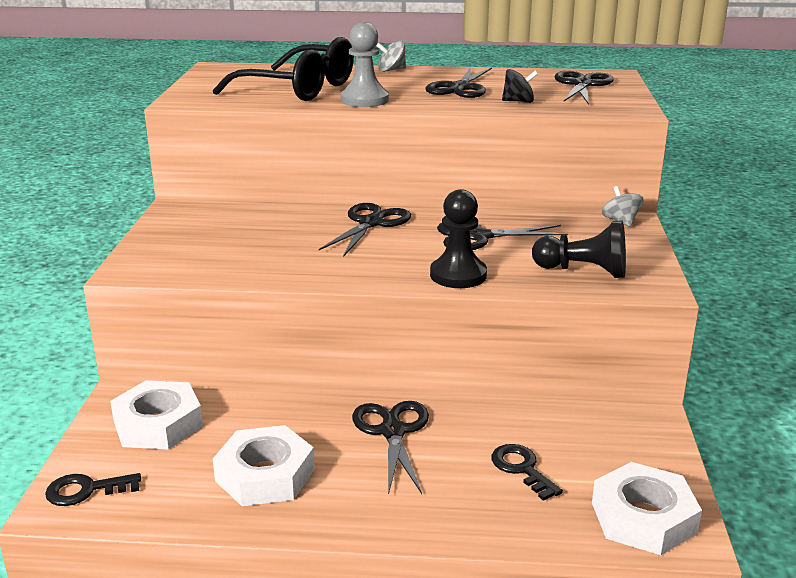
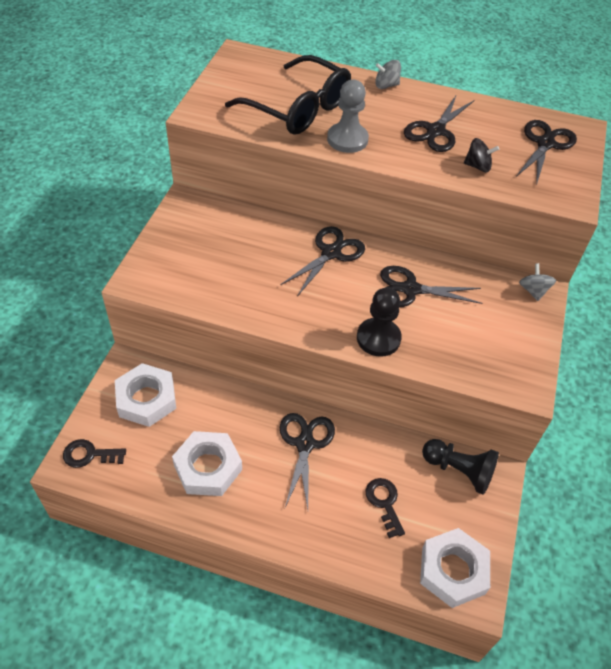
camera: 10 degrees right, 25 degrees up
(583, 271) = (478, 354): black pawn -> black pawn (459, 471)

